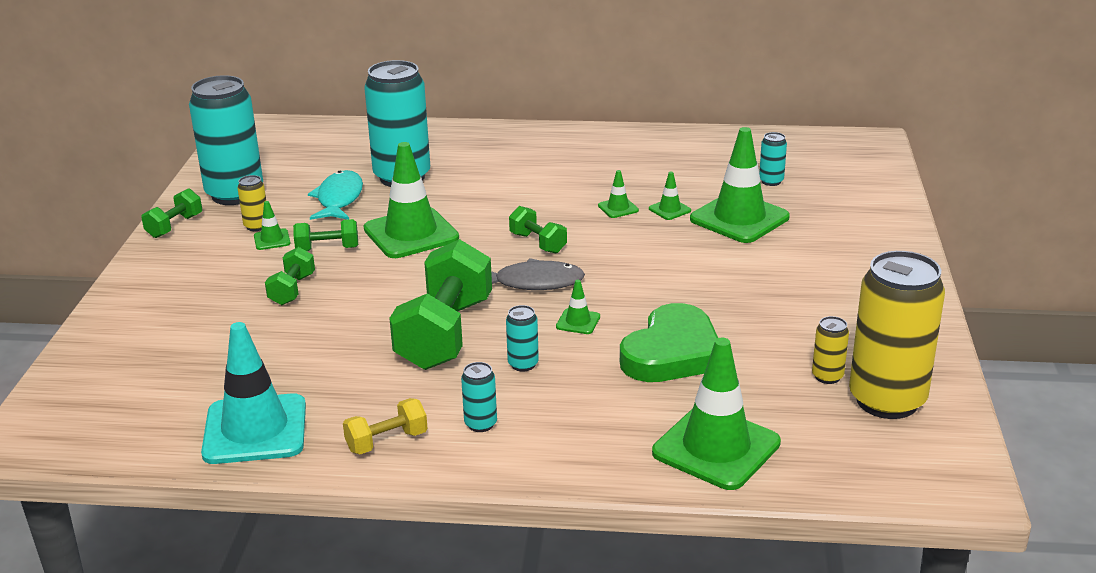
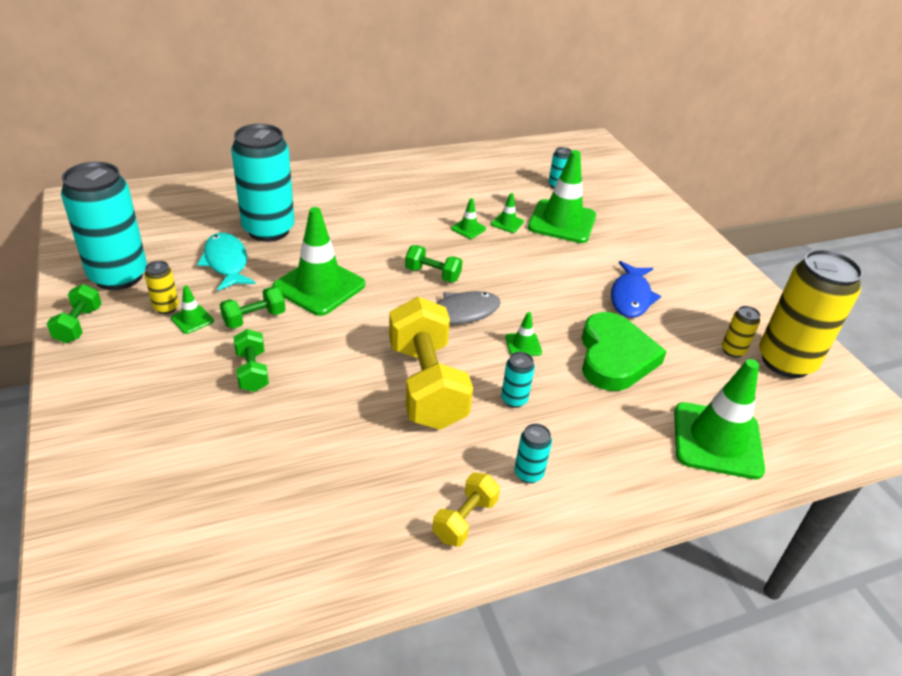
camera: 30 degrees left, 10 degrees up
(255, 430) = (332, 547): turquoise traffic cone -> none
(445, 334) = (426, 385): green dumbbell -> yellow dumbbell
(751, 303) = (631, 297): none -> blue fish

